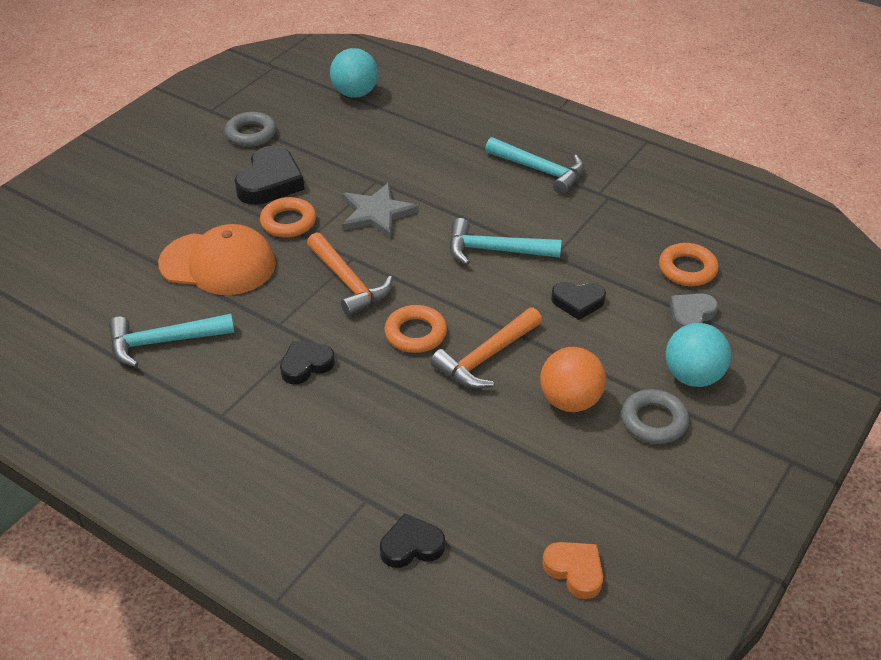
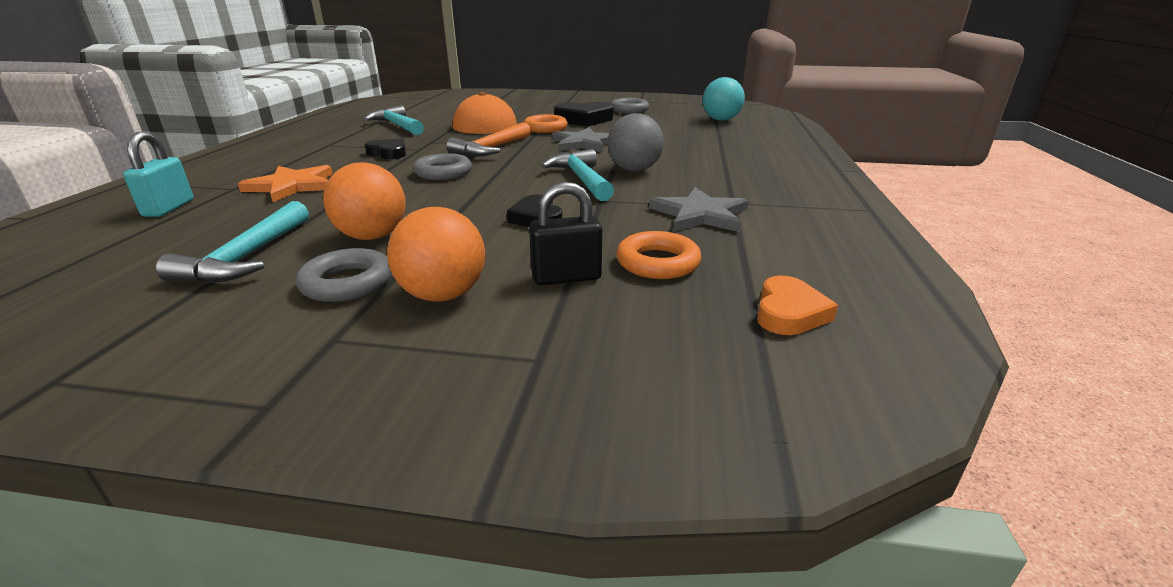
camera: 65 degrees right, 15 degrees down
(390, 450) = (292, 186): none -> orange star
(411, 546) = (169, 208): black heart -> turquoise padlock
(415, 333) = (443, 173): orange ring -> grey ring
(486, 357) = (425, 197): orange hammer -> none
(489, 212) = (634, 170): none -> grey ball
(540, 170) = (725, 176): turquoise hammer -> turquoise hammer (247, 257)
(575, 571) = (94, 276): orange heart -> orange heart (789, 312)
(616, 218) = (700, 214): none -> grey star
(691, 315) = (566, 277): grey heart -> black padlock
(692, 376) = (443, 295): turquoise ball -> orange ball

